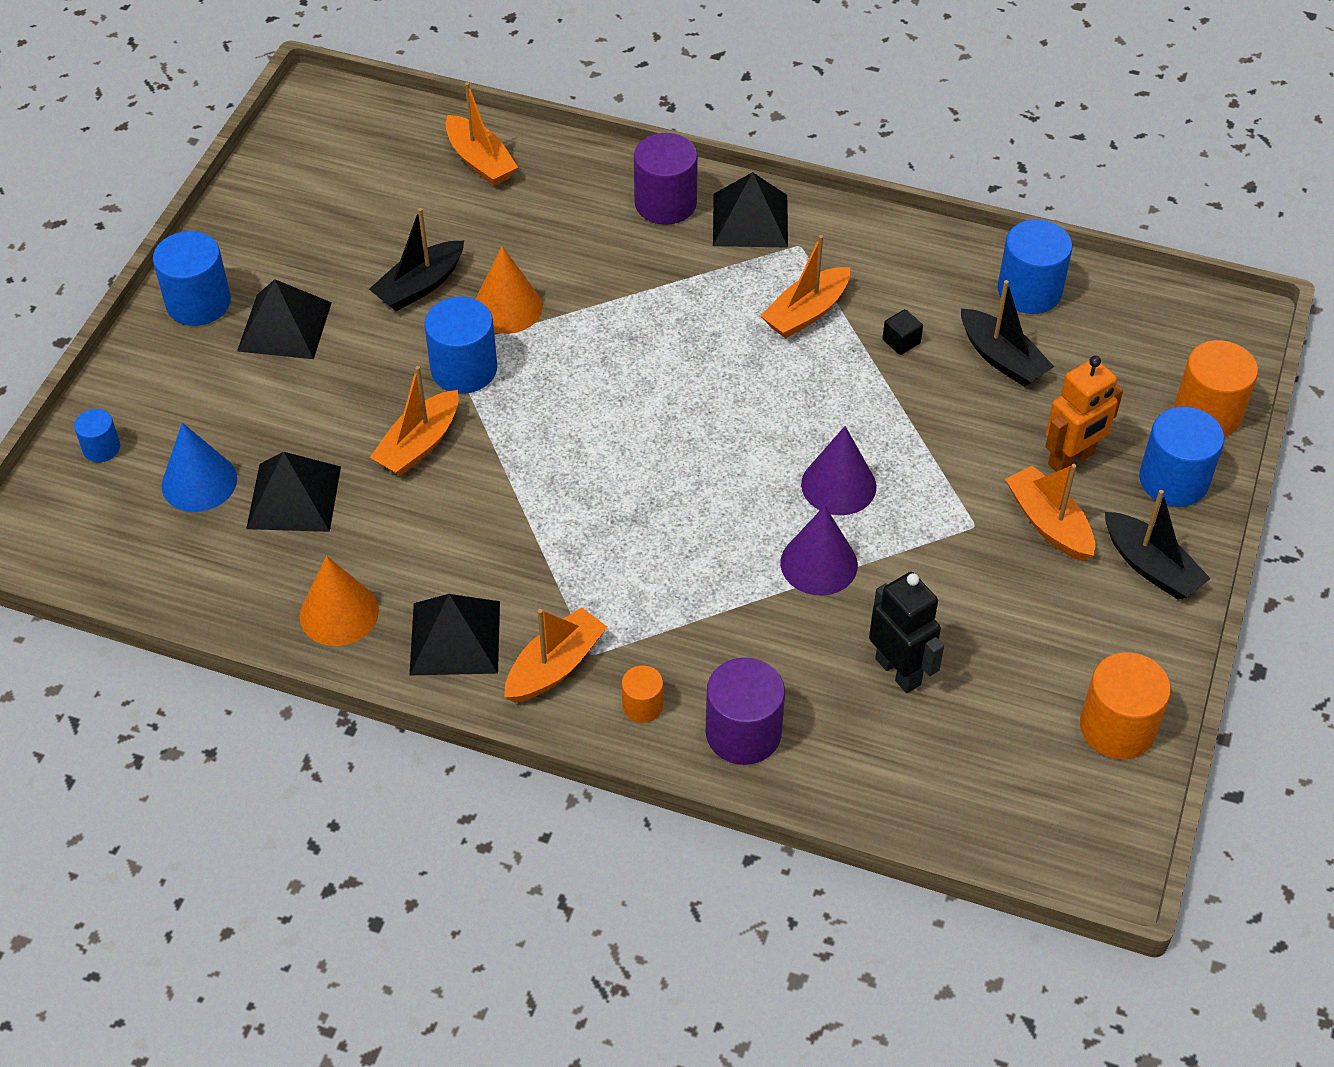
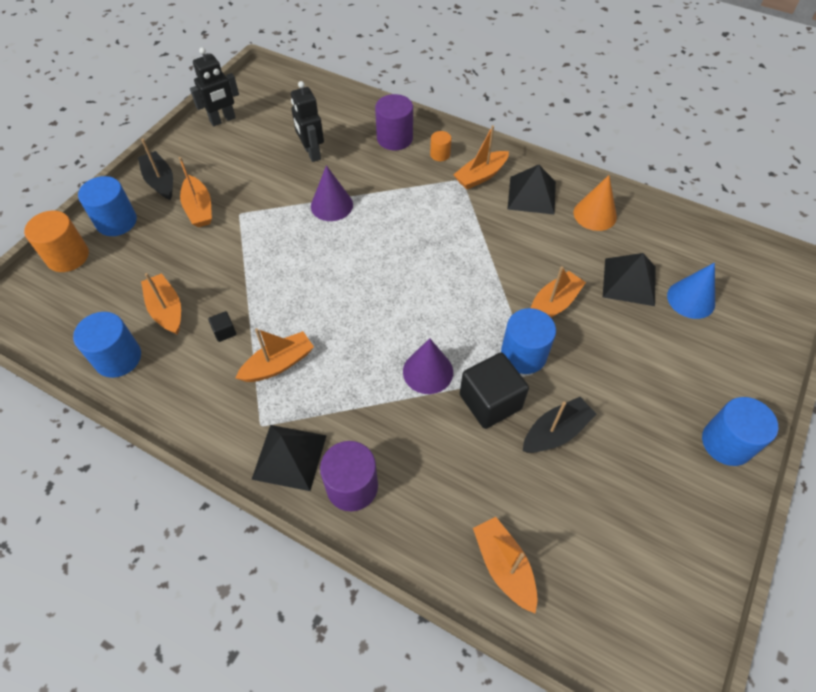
camera: 170 degrees left, 5 degrees up
(101, 448) = (762, 331): blue cylinder -> none
(284, 326) = (655, 410): black pyramid -> none
(507, 307) = (490, 402): orange cone -> black cube
(838, 485) = (304, 244): purple cone -> purple cone (428, 371)
(1002, 358) = (166, 310): black boat -> orange boat
(1071, 459) = (165, 241): orange robot -> none
(1117, 728) = (223, 120): orange cylinder -> black robot

